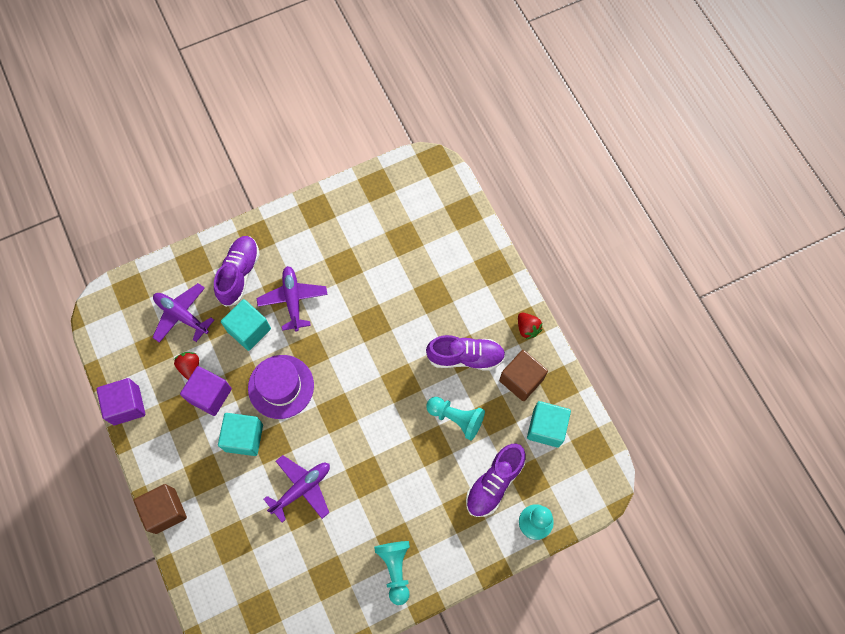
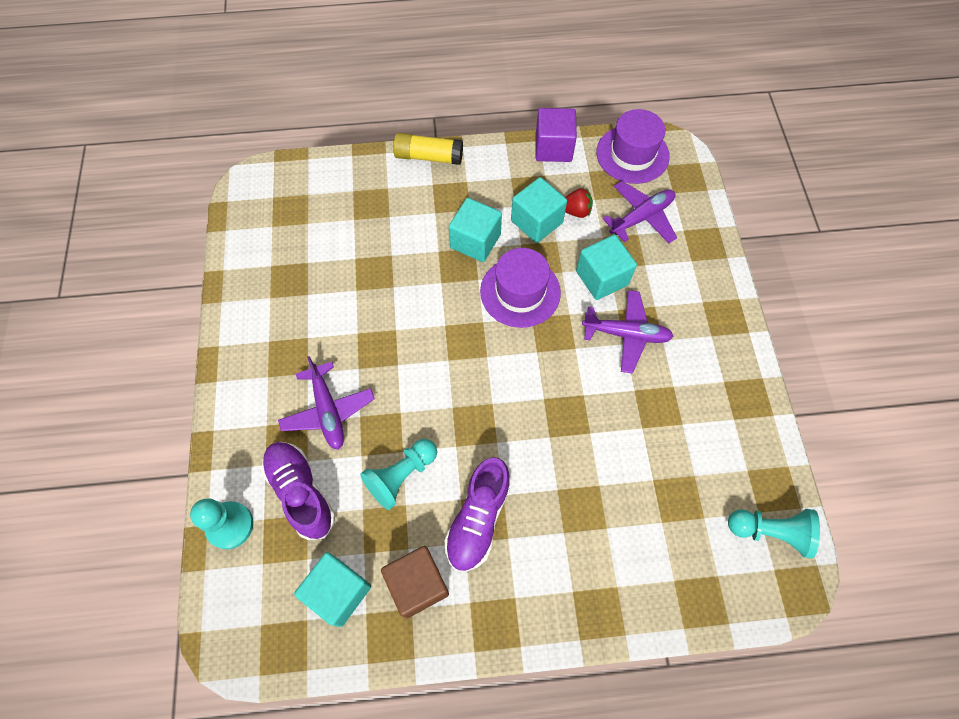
camera: 110 degrees right, 5 degrees down
(116, 338) = (632, 154): none -> purple hat
(165, 511) = (429, 156): brown cube -> yellow glue stick
(210, 395) = (536, 222): purple cube -> turquoise cube
(239, 274) = (678, 286): purple shoe -> none
(302, 488) = (394, 280): purple plane -> purple plane (328, 411)
(395, 569) = (262, 346): turquoise pawn -> turquoise pawn (770, 531)
(527, 328) = (488, 626): red strawberry -> none

